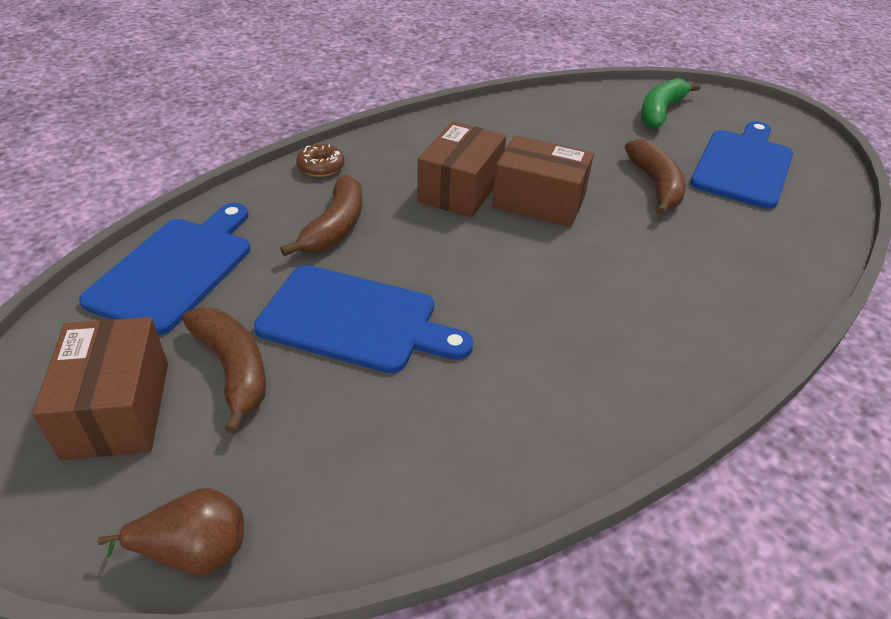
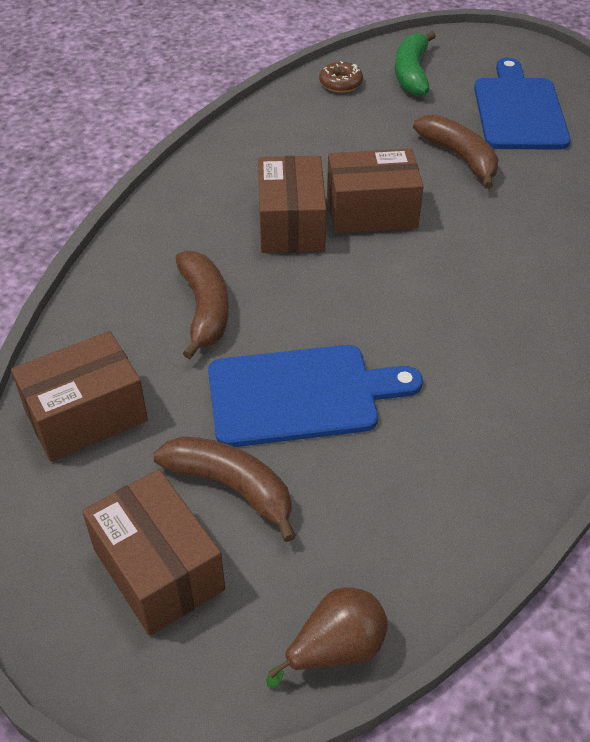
camera: 25 degrees left, 5 degrees up
(175, 269) = (86, 415): blue cutting board -> brown box
(321, 167) = (135, 249): brown donut -> brown donut (340, 83)

